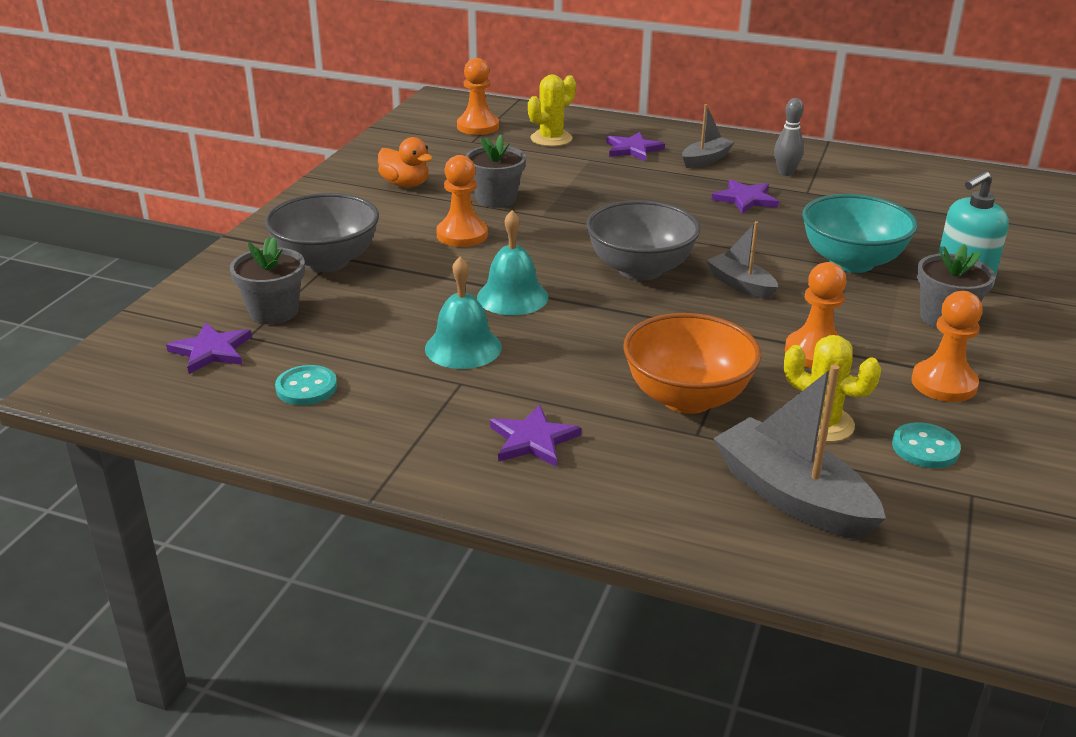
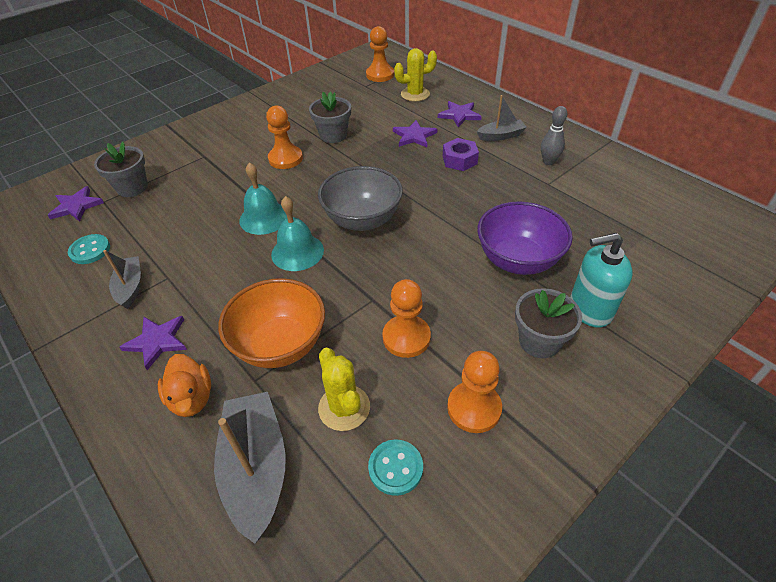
camera: 30 degrees right, 15 degrees up
(326, 261) = (195, 158): grey bowl -> none
(405, 184) = (294, 110): orange duck -> orange duck (191, 398)
(463, 347) = (196, 249): turquoise bell -> turquoise bell (297, 252)
(685, 191) = (459, 160): none -> purple nut
(740, 285) = (415, 255): grey boat -> grey boat (130, 287)
(745, 199) = (495, 178): purple star -> purple star (414, 136)
(851, 262) = (518, 260): turquoise bowl -> purple bowl

